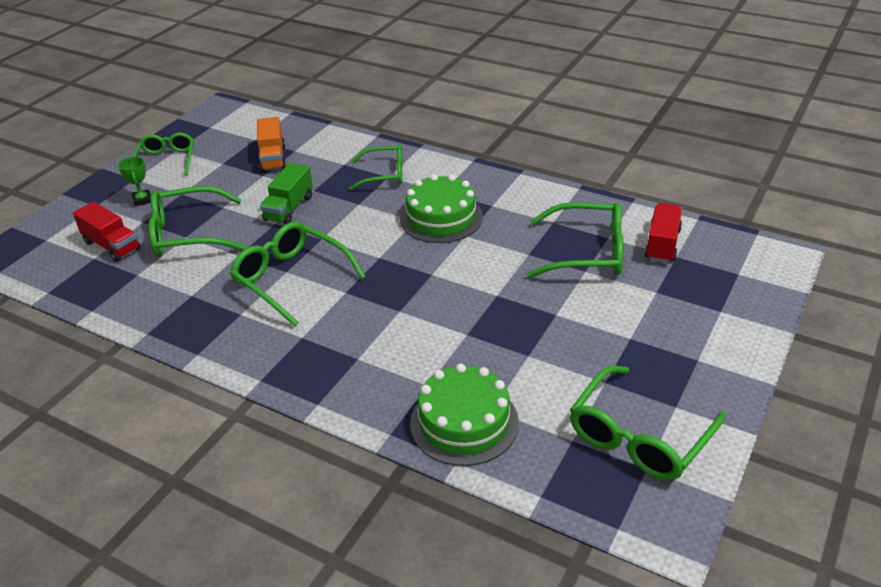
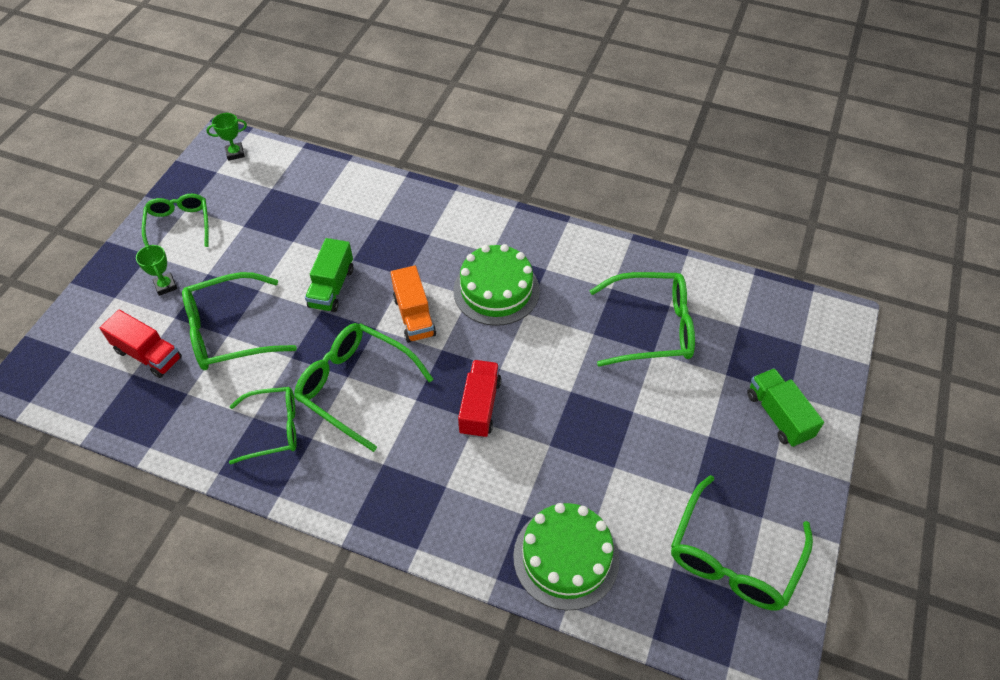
camera: 10 degrees left, 15 degrees up
(230, 115) = (235, 153): none -> green trophy
(273, 158) = (298, 215): orange truck -> orange truck (414, 316)
(384, 174) = (425, 232): green glasses -> green glasses (274, 429)
(662, 244) = (724, 311): red truck -> red truck (480, 407)
(706, 327) = (778, 416): none -> green truck

